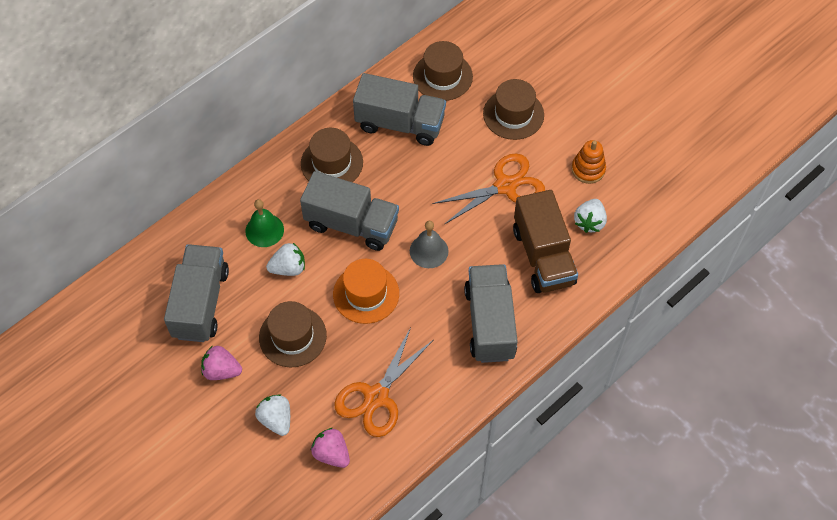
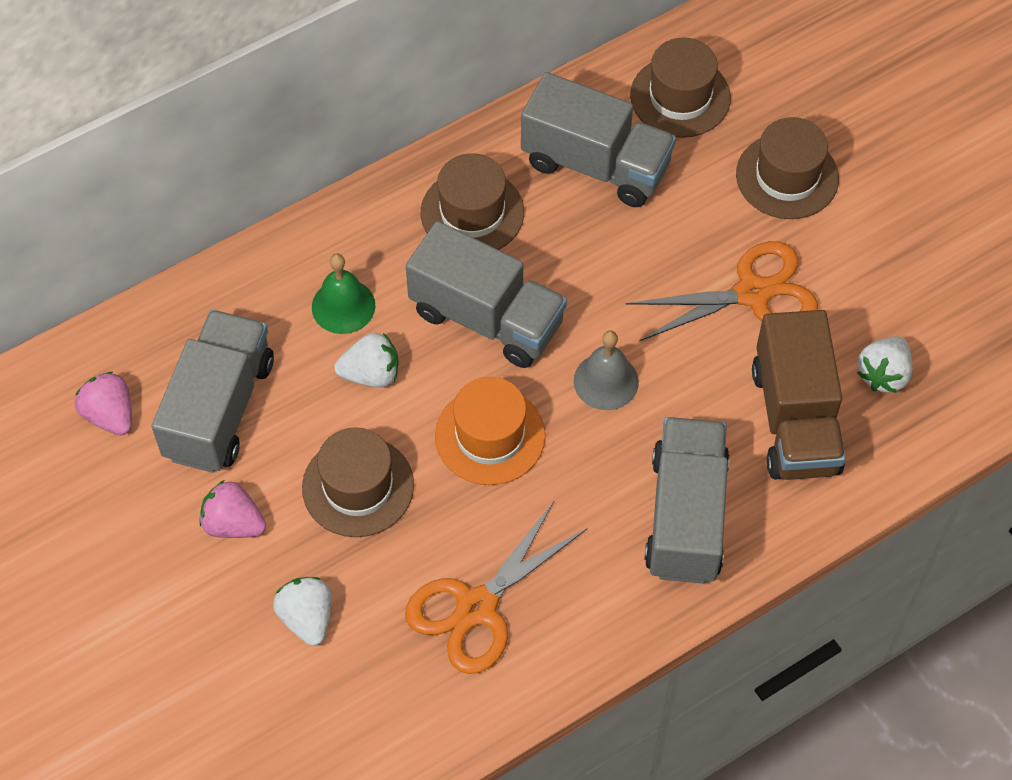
camera: 10 degrees right, 0 degrees up
(331, 453) = (387, 688): pink strawberry -> pink strawberry (110, 415)
(588, 169) = (896, 286): orange stacking toy -> none

